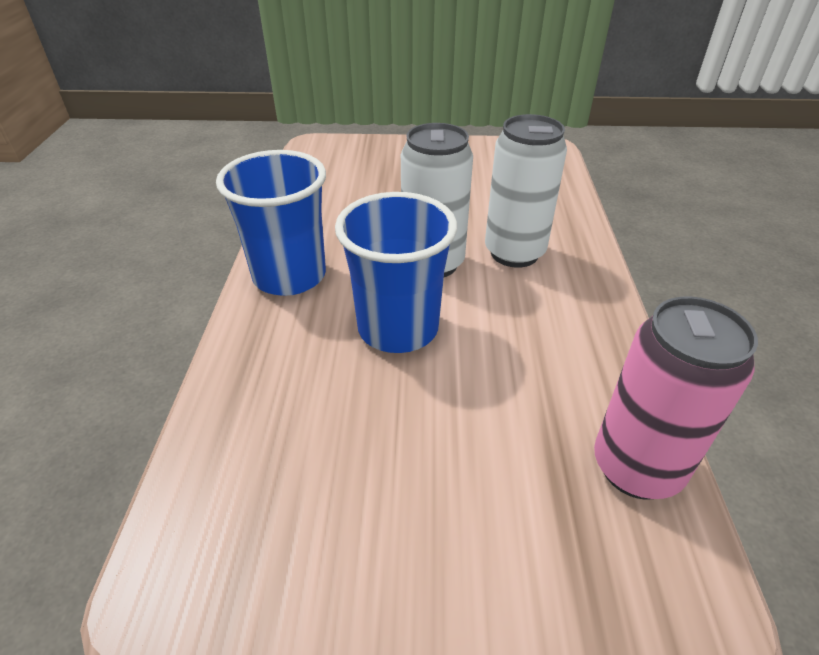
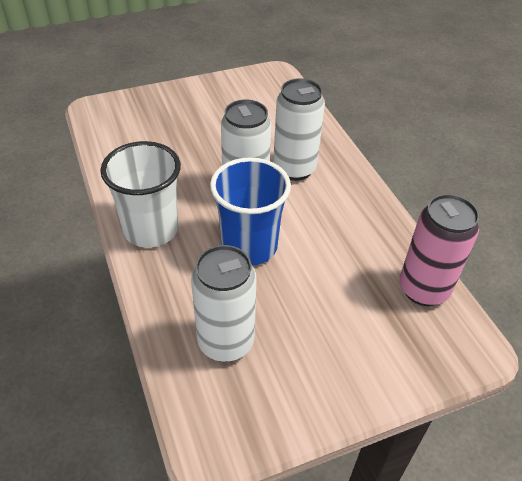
camera: 25 degrees left, 5 degrees up
(287, 442) = (226, 342): none -> white can
(289, 276) = (151, 229): blue cup -> white cup

